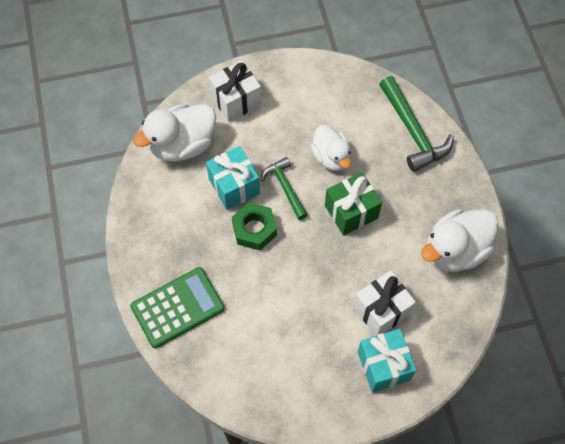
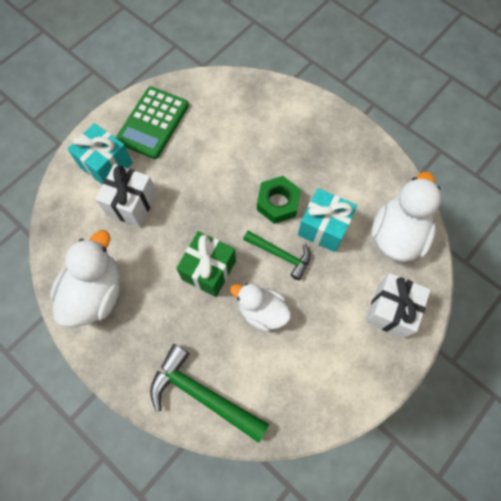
camera: 145 degrees right, 5 degrees up
(177, 307) = (287, 113): green calculator -> green calculator (153, 123)

